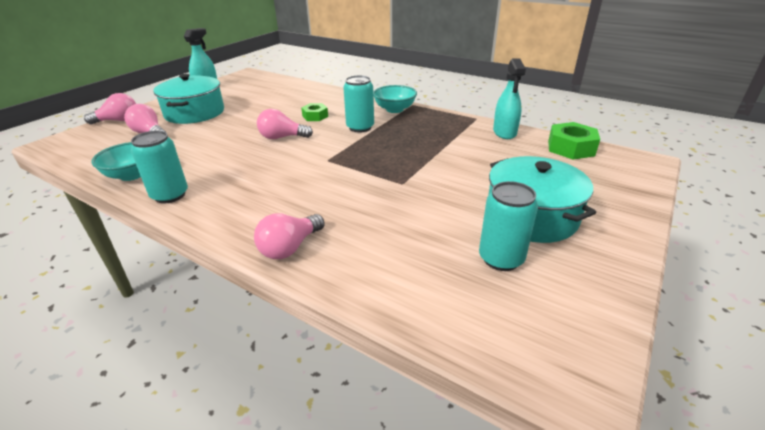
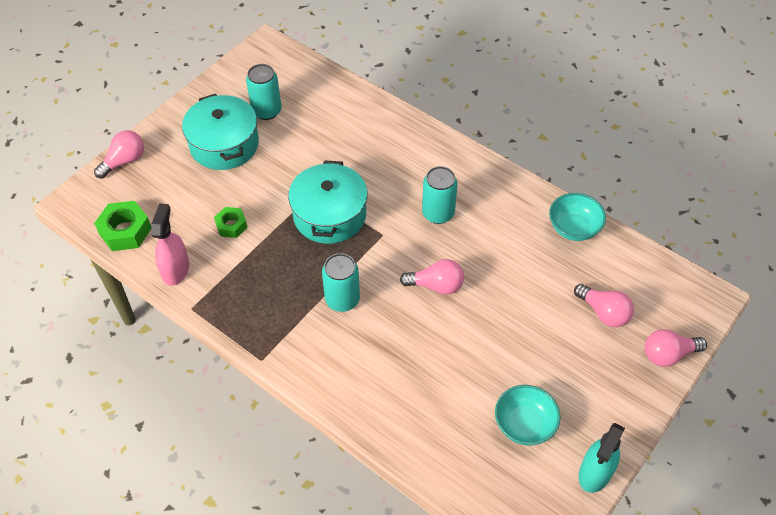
camera: 175 degrees left, 20 degrees up
(170, 195) = (521, 194): turquoise can -> turquoise can (438, 213)
(194, 113) = (572, 368): turquoise pot -> turquoise pot (329, 215)
(290, 247) = (407, 131): pink light bulb -> pink light bulb (124, 161)
(315, 116) = (400, 337): green nut -> green nut (231, 225)
(394, 109) = (290, 346): turquoise bowl -> turquoise bowl (524, 425)
(504, 132) = (175, 269): turquoise spray bottle -> pink spray bottle

